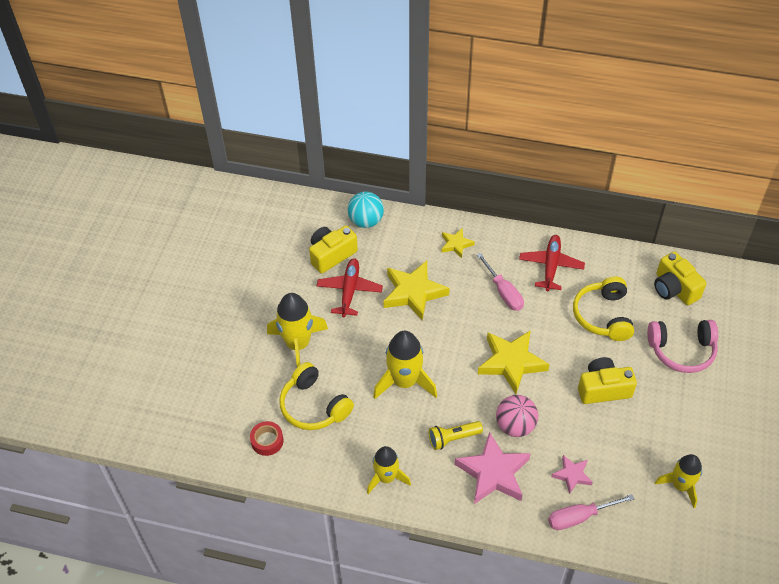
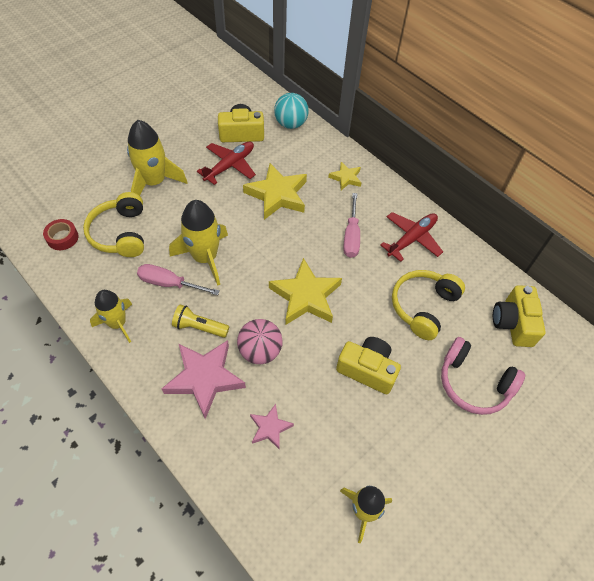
camera: 30 degrees right, 5 degrees up
(579, 517) = (241, 471): pink screwdriver -> pink screwdriver (169, 283)

